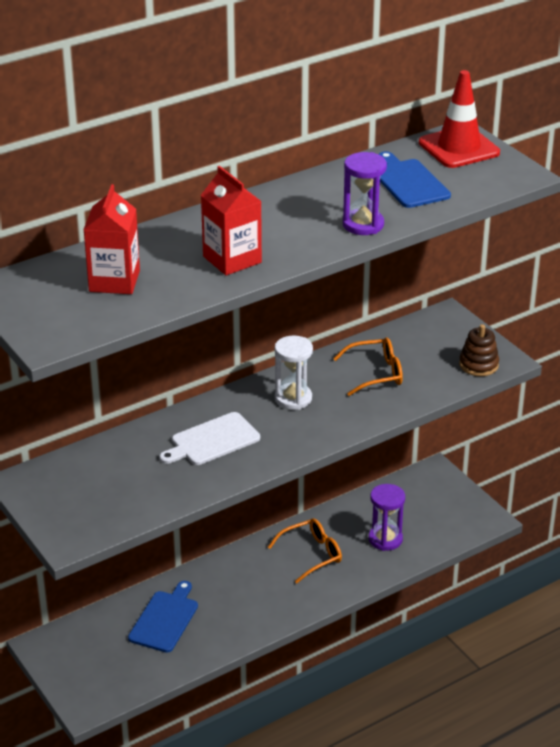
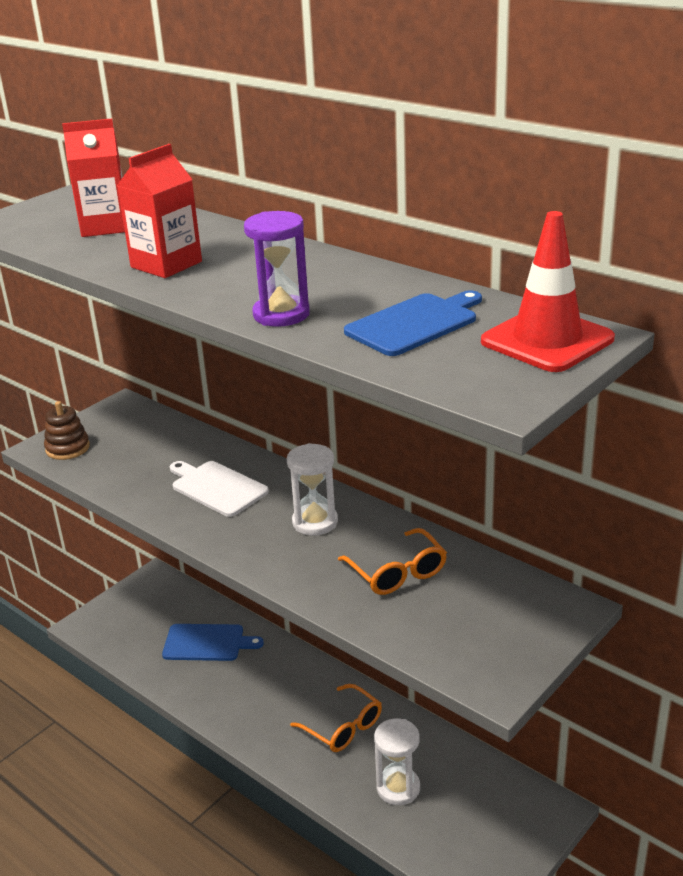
camera: 75 degrees right, 5 degrees down
(385, 539) = (398, 788): purple hourglass -> white hourglass
(478, 365) = (469, 660): brown stacking toy -> brown stacking toy (67, 448)

